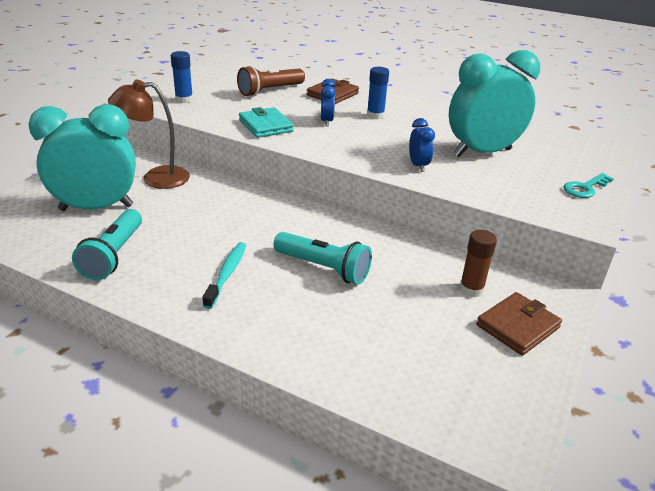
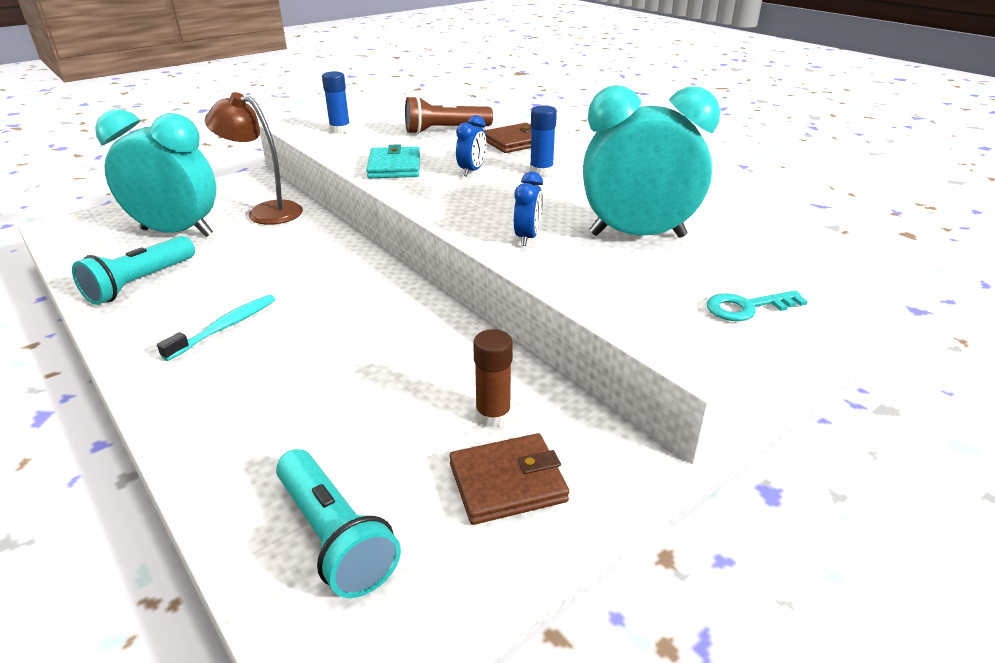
camera: 25 degrees right, 0 degrees up
(323, 268) = (335, 345): turquoise flashlight -> turquoise flashlight (334, 537)

